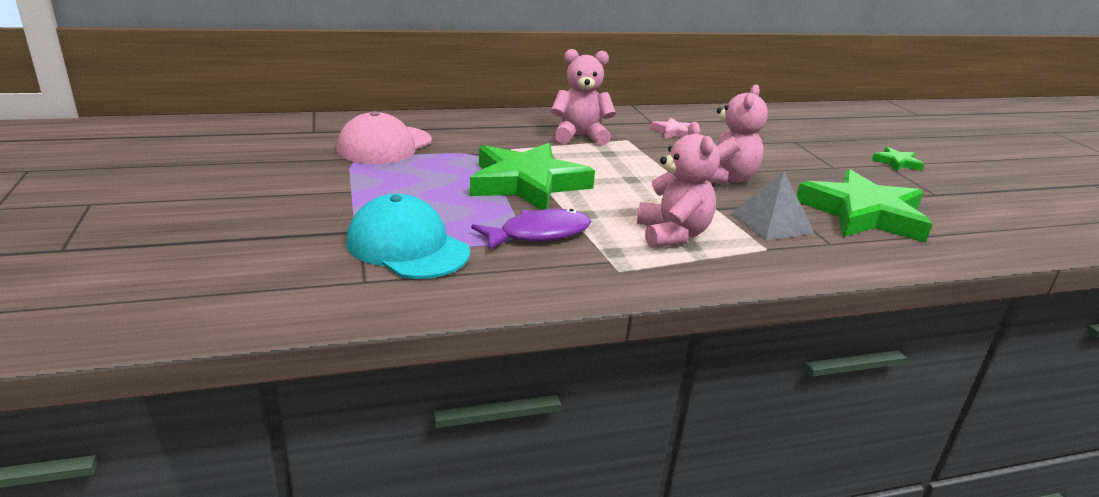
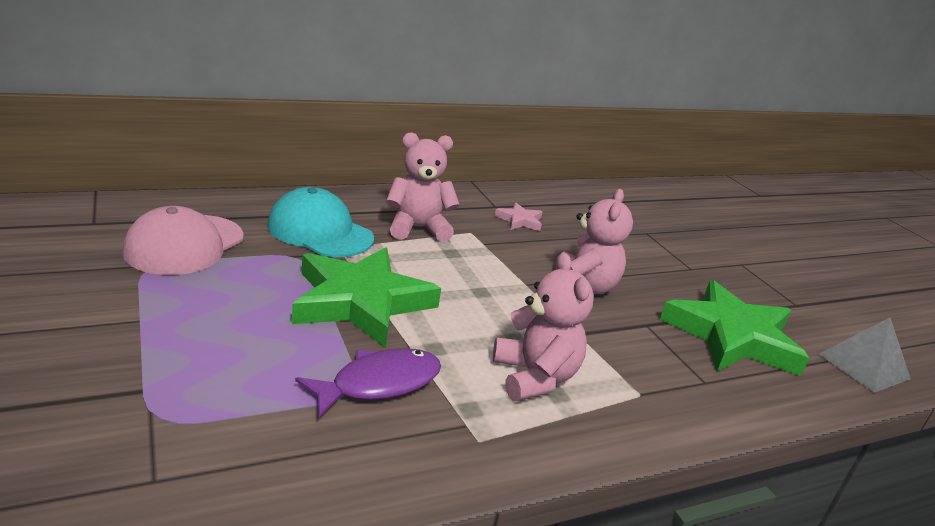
camera: 10 degrees left, 0 degrees up
(407, 247) = (213, 414): turquoise cap -> turquoise cap (320, 231)
(771, 223) = (639, 354): grey pyramid -> grey pyramid (863, 366)
(897, 163) = (752, 261): green star -> none

